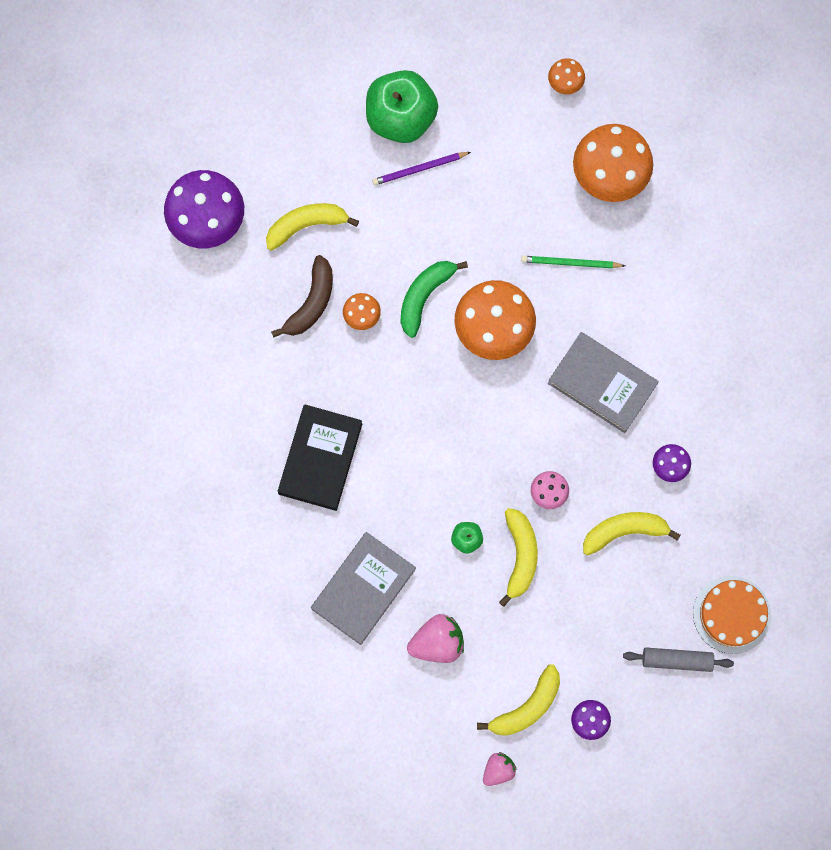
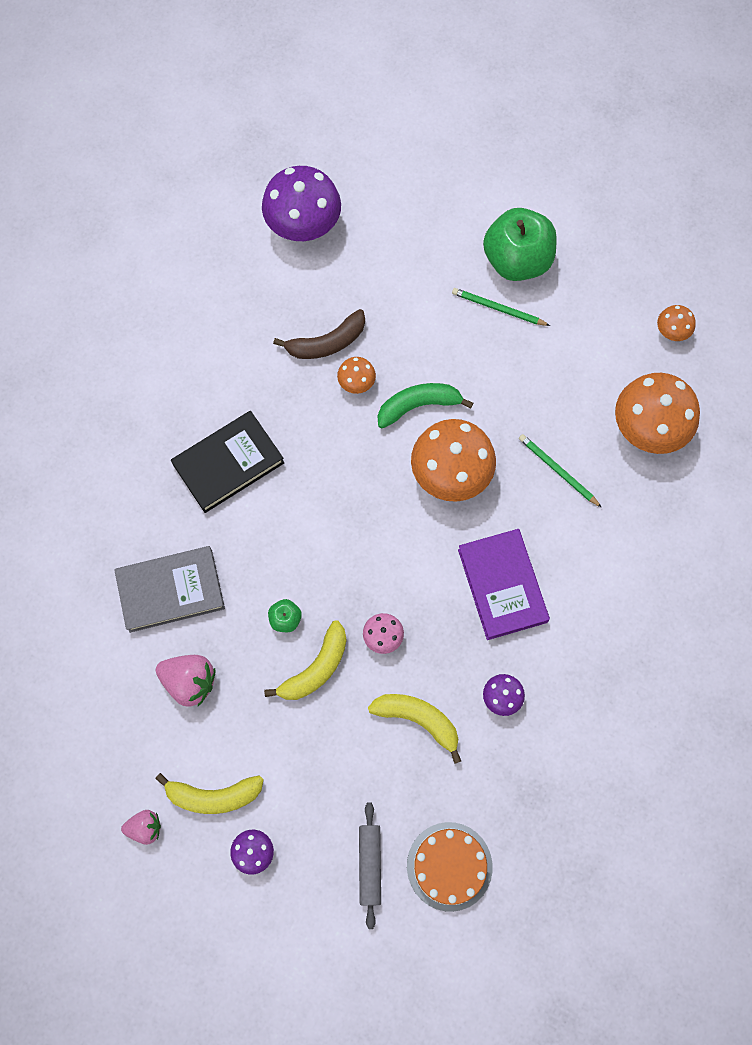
camera: 40 degrees right, 5 degrees down
(306, 225) = (374, 284): yellow banana -> none
(419, 169) = (498, 308): purple pencil -> green pencil
(602, 383) = (502, 585): grey book -> purple book
(677, 660) = (370, 865): grey rolling pin -> grey rolling pin turned 45 degrees clockwise

